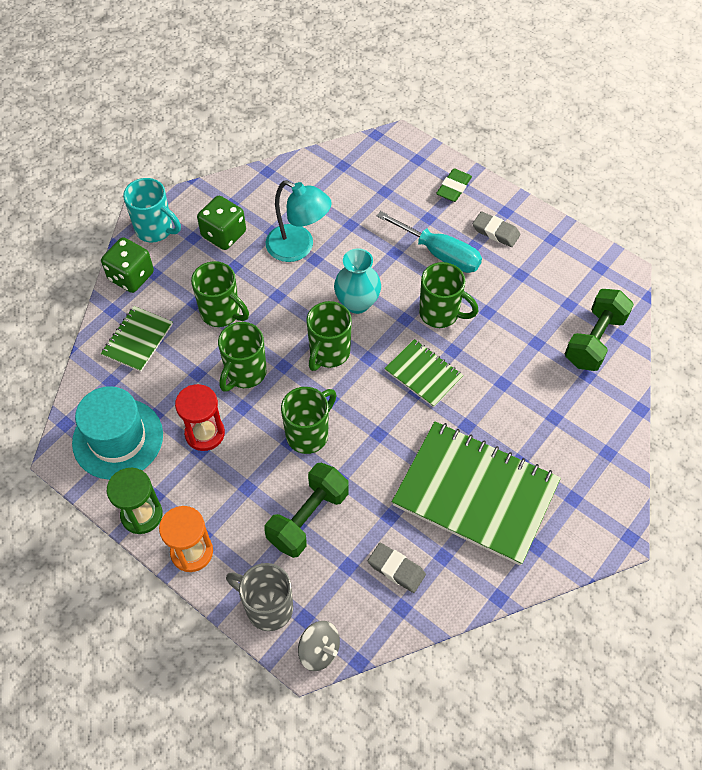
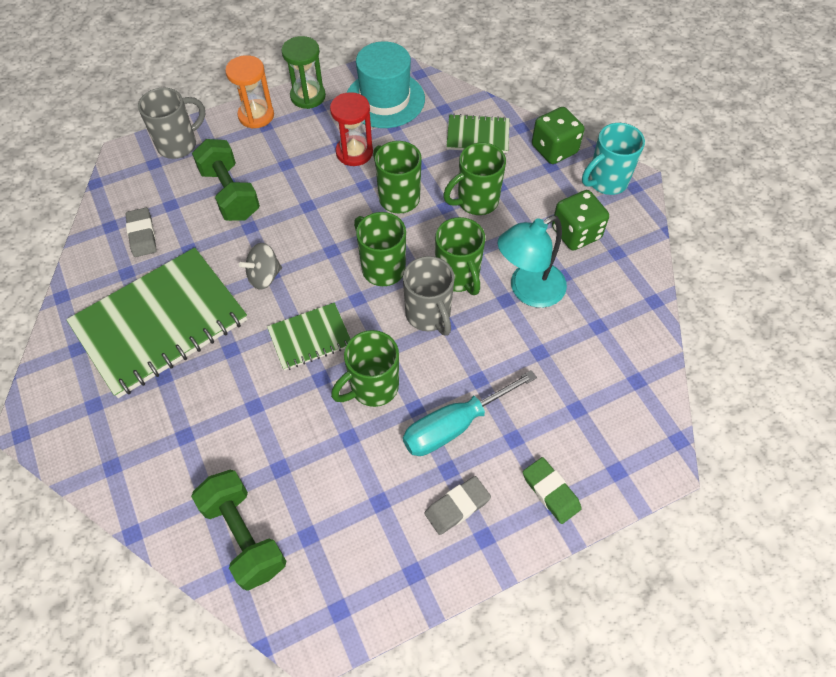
camera: 115 degrees right, 0 degrees up
(137, 340) = (478, 135): green notebook -> green notebook turned 45 degrees counterclockwise
(308, 434) = (306, 221): green mug -> green mug (458, 277)
(319, 651) = (122, 163): grey spinning top -> grey spinning top (264, 276)
(357, 303) = (429, 315): turquoise vase -> grey mug
(396, 569) = (142, 235): grey eraser -> grey eraser turned 75 degrees counterclockwise

